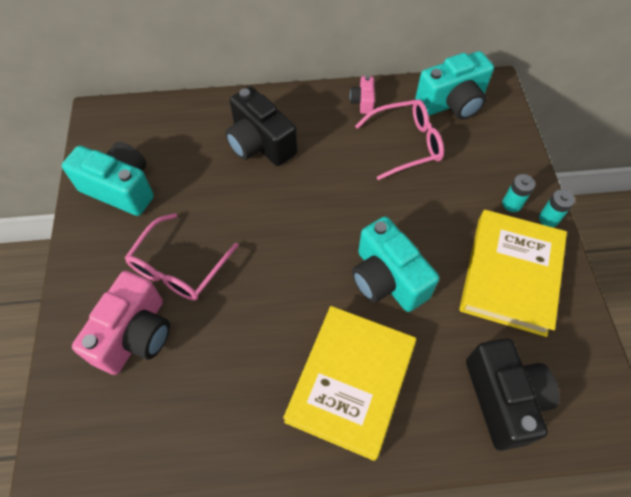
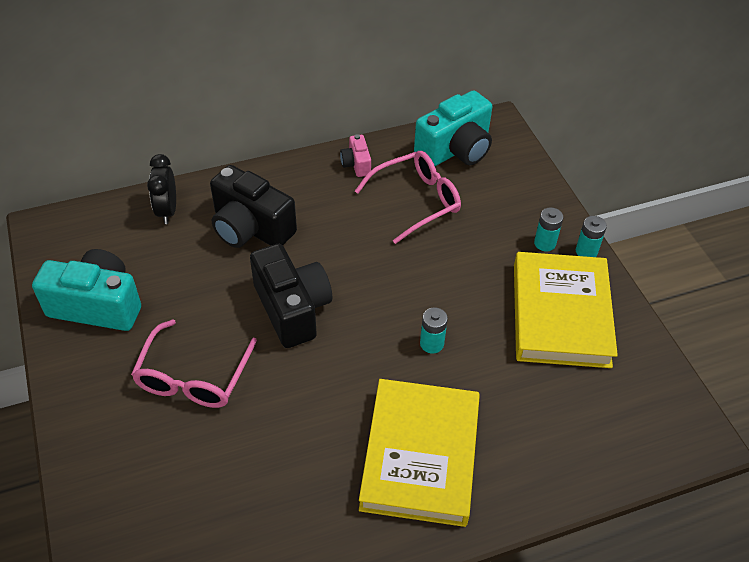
camera: 15 degrees left, 10 degrees down
(135, 334) = (162, 458): pink camera -> none
(197, 116) = (167, 210): none -> black clock
(387, 279) = (431, 343): turquoise camera -> turquoise battery
(503, 399) = (583, 437): black camera -> black camera (292, 309)

